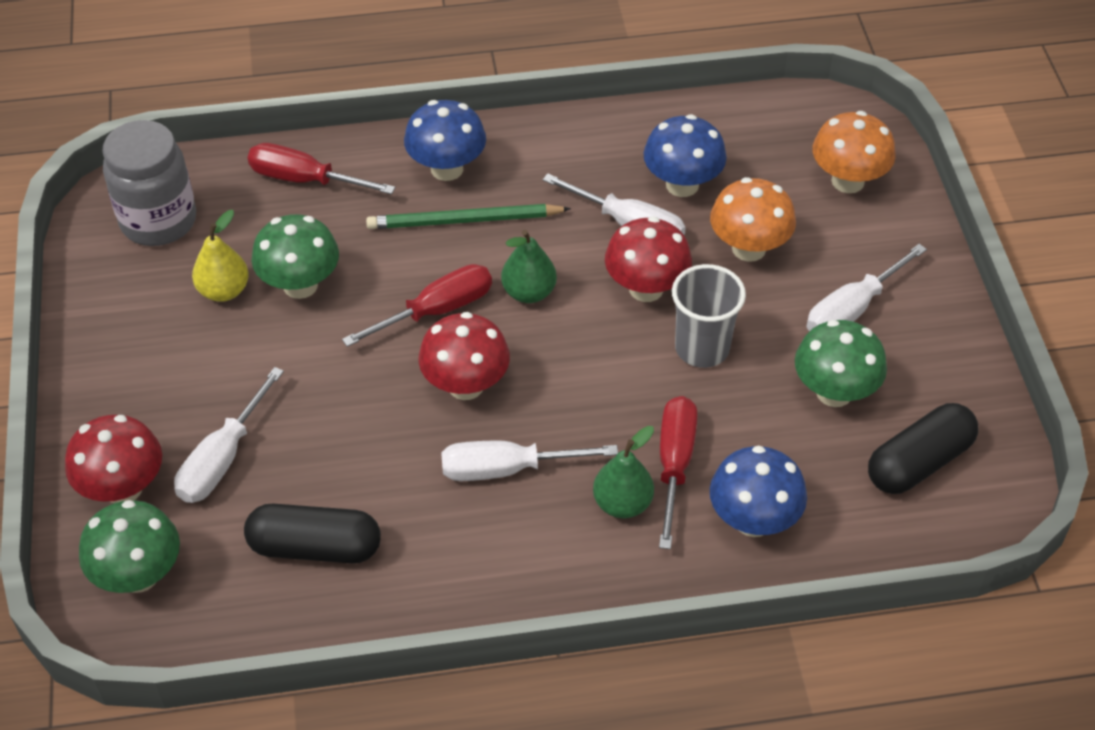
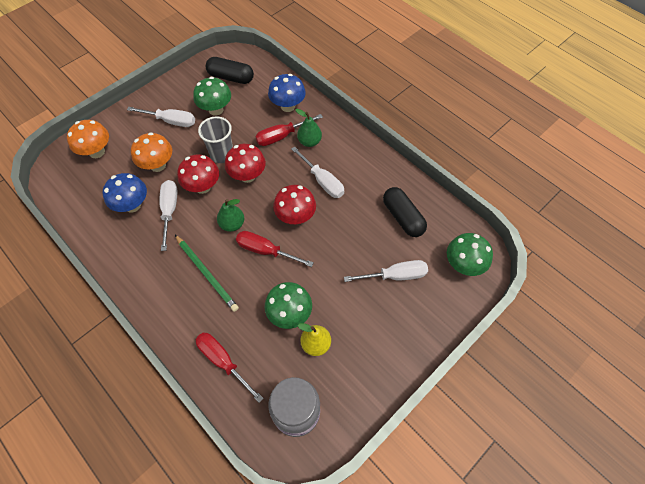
camera: 125 degrees left, 10 degrees up
(123, 488) = (437, 301): red mushroom -> red mushroom (247, 176)
(305, 180) = (223, 362): red screwdriver -> red screwdriver turned 150 degrees clockwise
(447, 169) = (177, 302): blue mushroom -> none

